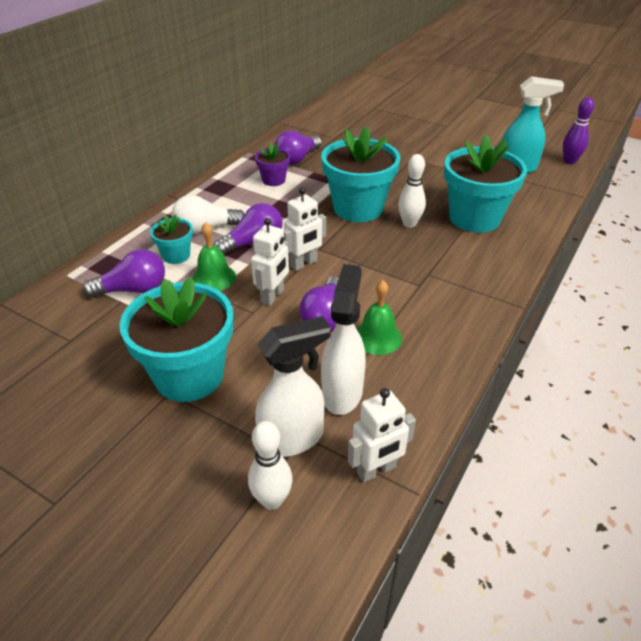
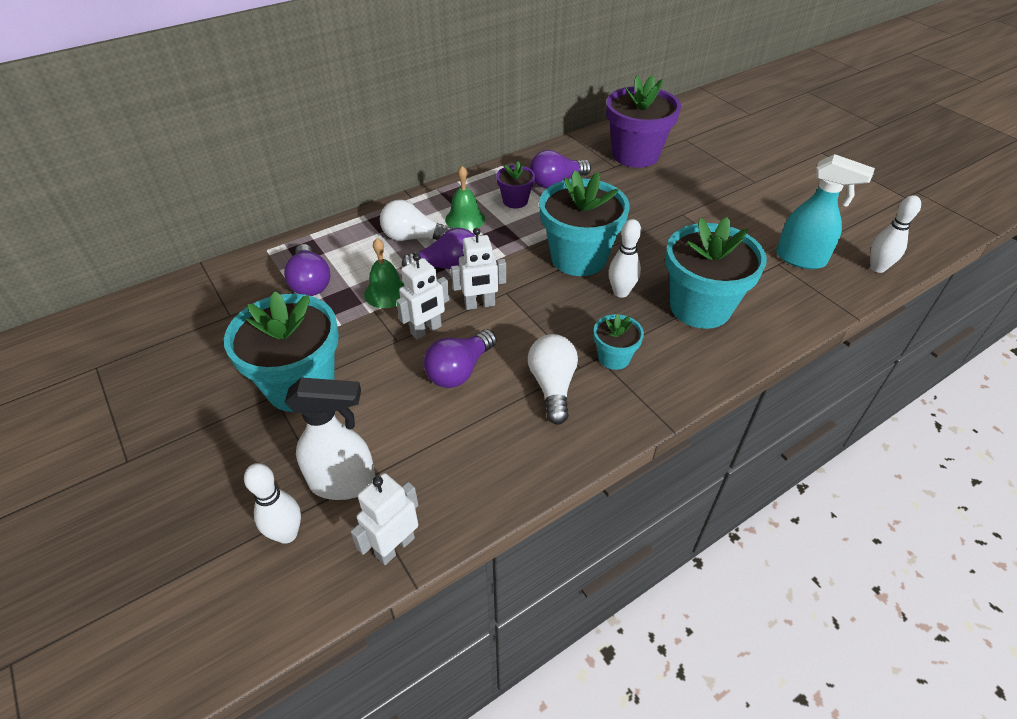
camera: 25 degrees right, 5 degrees up
(133, 290) = (310, 282): purple light bulb -> purple light bulb turned 60 degrees clockwise
(176, 255) = (369, 258): turquoise flower pot -> turquoise flower pot (614, 357)
(342, 392) = (420, 455): white spray bottle -> none
(345, 126) = (635, 155): none -> purple flower pot
(376, 470) = (395, 546): white robot -> white robot turned 135 degrees clockwise
(377, 337) = (494, 410): green bell -> green bell (465, 219)
(409, 305) = (552, 386): none -> white light bulb
(569, 161) = (877, 268): purple bowling pin -> white bowling pin

